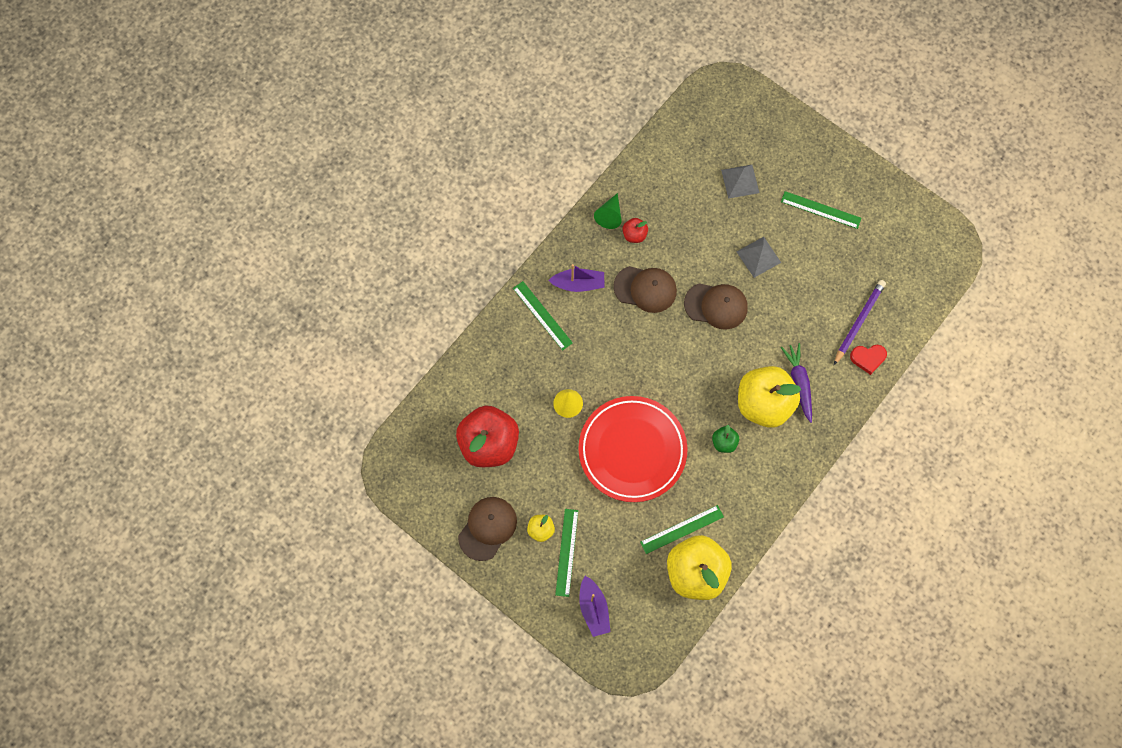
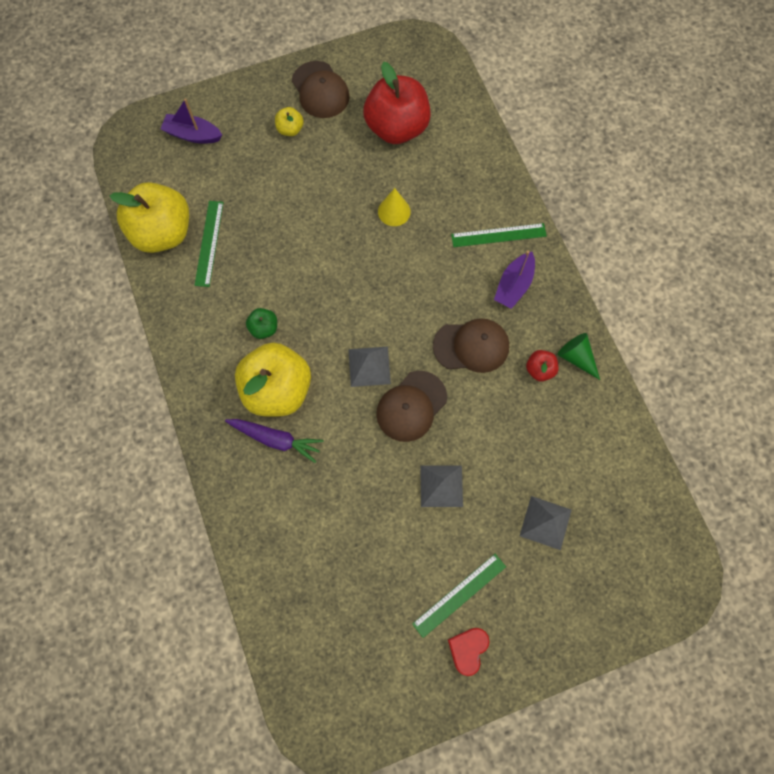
camera: 120 degrees right, 0 degrees up
(567, 552) = (256, 139): green ruler -> none
(632, 450) = (311, 242): red plate -> none
(645, 289) = (471, 346): brown cap -> brown cap turned 135 degrees counterclockwise
(705, 350) = (369, 366): none -> grey pyramid
(859, 322) = (301, 549): purple pencil -> none
(868, 358) = (255, 531): red heart -> red heart (468, 649)

